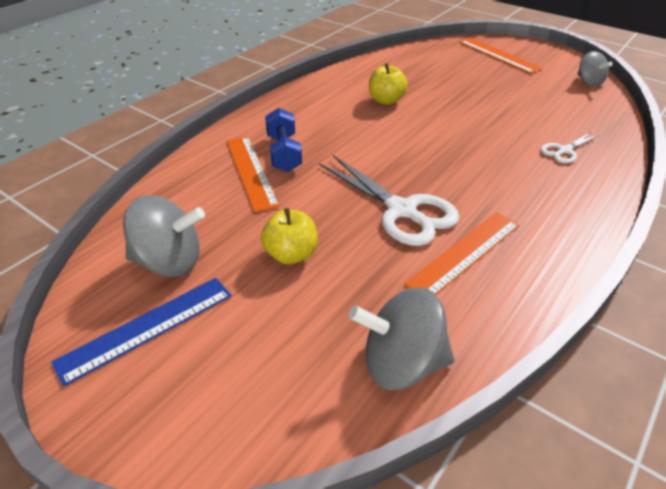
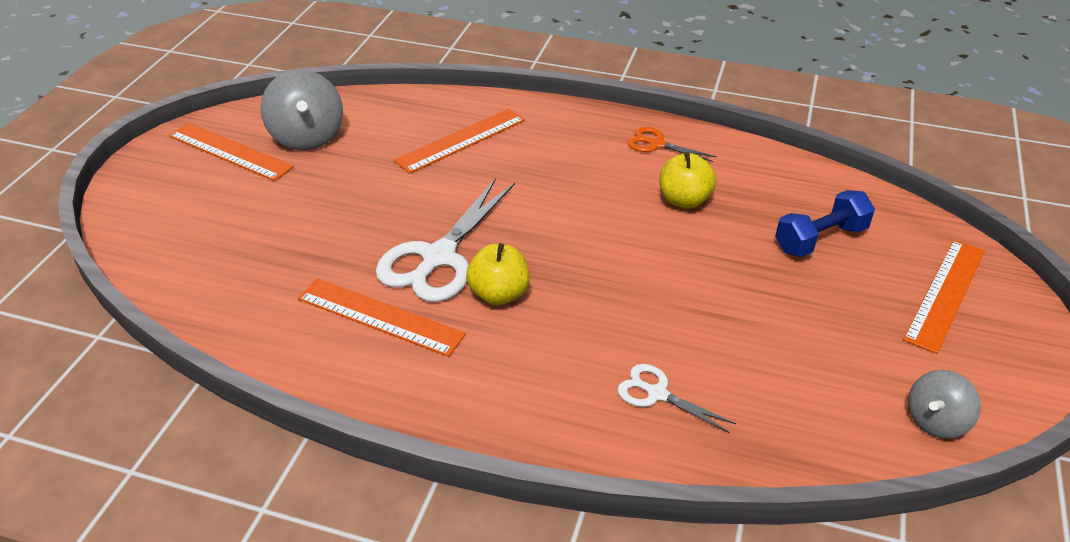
camera: 70 degrees right, 0 degrees up
(147, 327) = (230, 151): blue ruler -> orange ruler
(284, 153) = (507, 152): blue dumbbell -> blue dumbbell (820, 239)
(291, 254) = (339, 199): yellow apple -> yellow apple (499, 294)
(319, 95) = (657, 144): none -> orange scissors
(401, 363) = (215, 295): grey spinning top -> none

